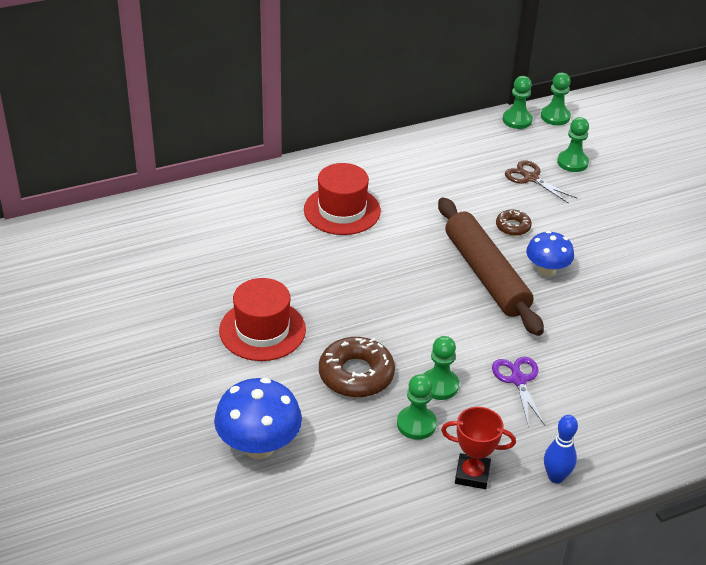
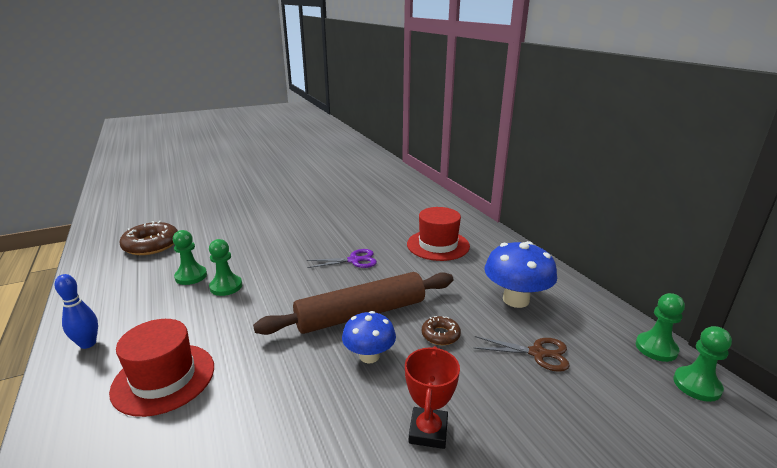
camera: 90 degrees right, 15 degrees down
(259, 446) = (204, 225): blue mushroom -> blue mushroom (516, 300)
(262, 330) = (304, 222): red hat -> red hat (164, 378)
(356, 374) = (252, 253): brown donut -> brown donut (151, 245)
(472, 474) = (125, 299): red trophy -> red trophy (428, 431)
(518, 380) = (214, 328): purple scissors -> purple scissors (354, 260)
(530, 178) = (537, 353): brown scissors -> brown scissors turned 60 degrees clockwise
(572, 162) = (594, 395): green pawn -> none

